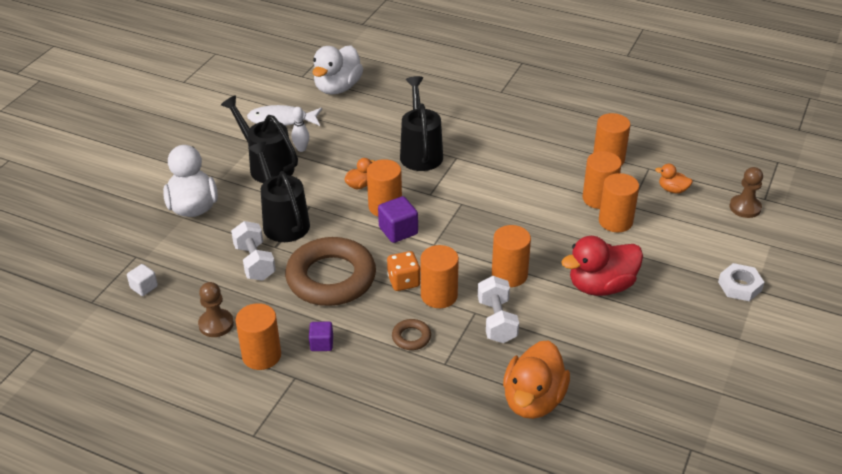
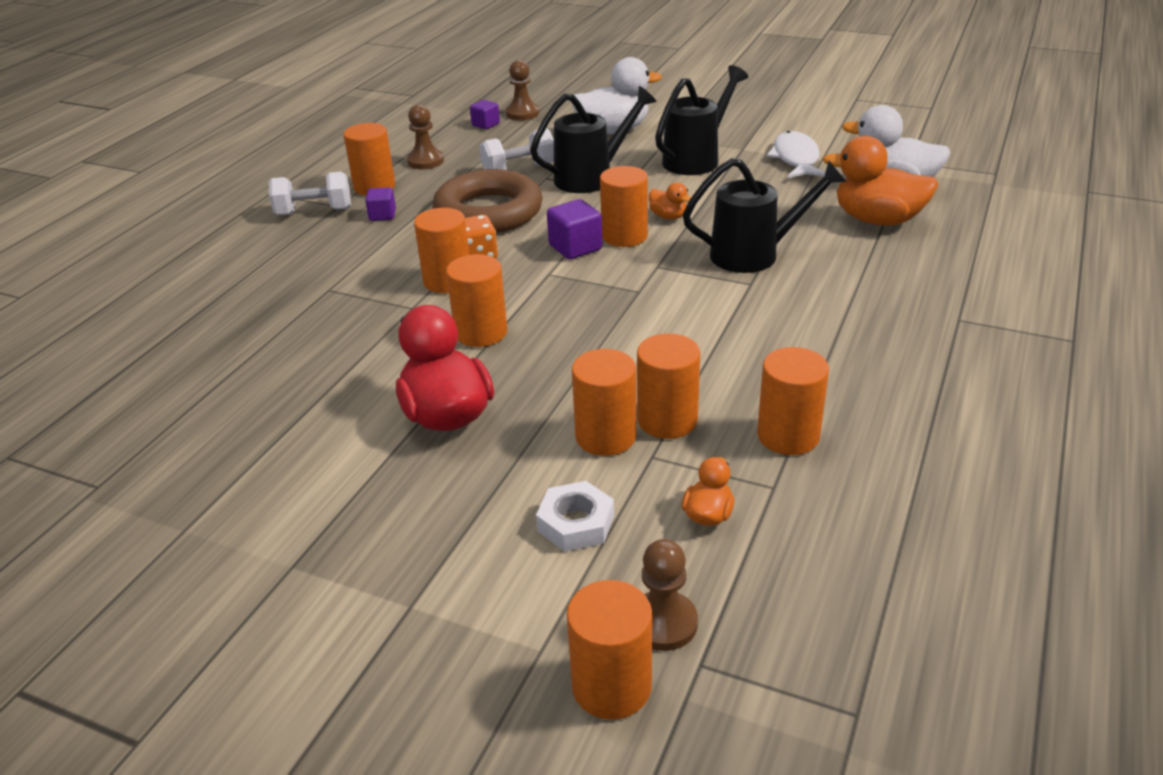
camera: 90 degrees right, 5 degrees down
(127, 263) = (522, 113): none -> brown pawn
(144, 287) = (485, 124): white cube -> purple cube
(301, 149) = (738, 175): white bowling pin -> none
(411, 337) = (378, 266): brown ring -> none
(497, 321) = (391, 324): white dumbbell -> white dumbbell (314, 212)
(533, 400) = (244, 352): orange duck -> orange duck (877, 220)
(739, 286) = (422, 583): white nut -> white nut (576, 523)
(784, 224) = (611, 686): none -> orange cylinder

